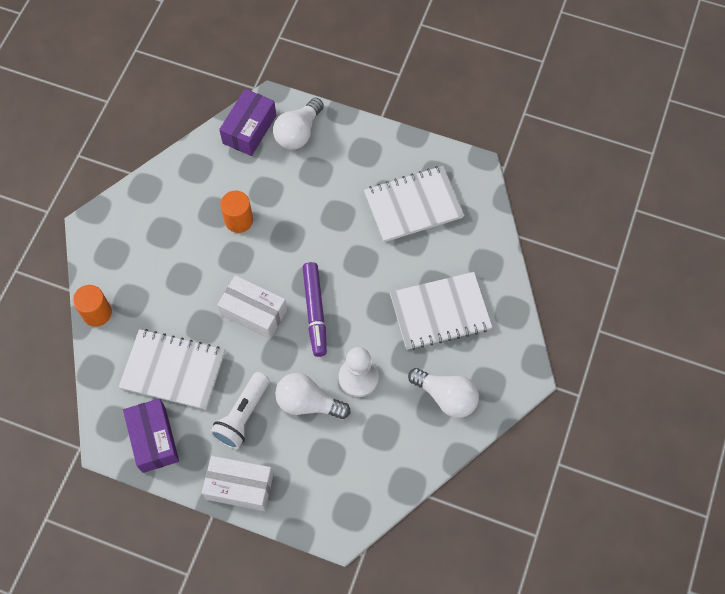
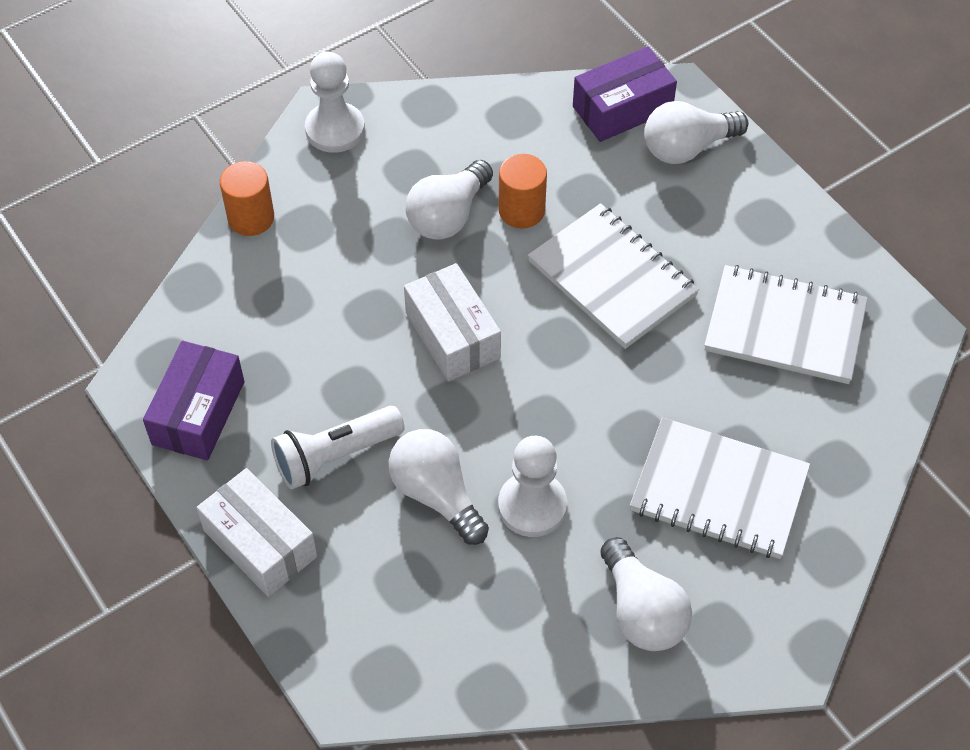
camera: 35 degrees right, 10 degrees down
(104, 233) = (335, 129): none -> white pawn
(173, 370) = (290, 343): white notebook -> white notebook (612, 278)
(202, 246) = (448, 215): none -> white light bulb
(315, 311) = (537, 383): purple marker -> none

